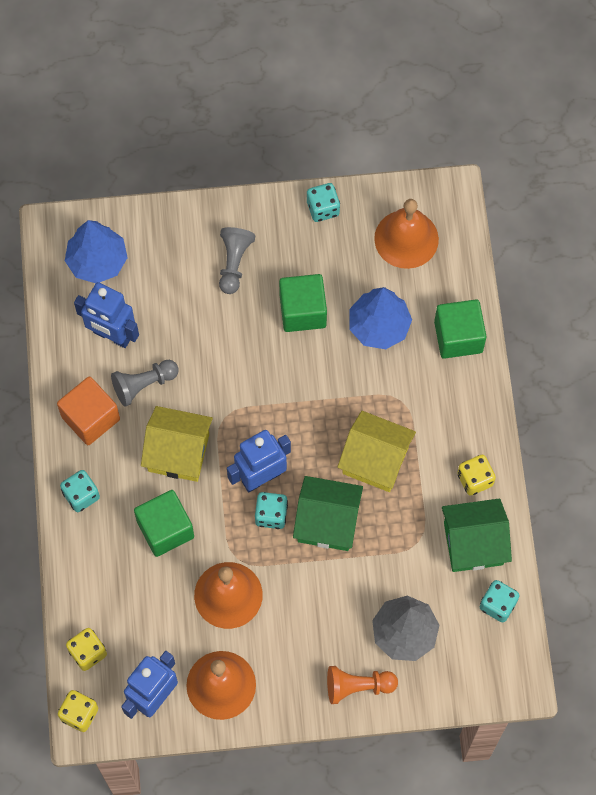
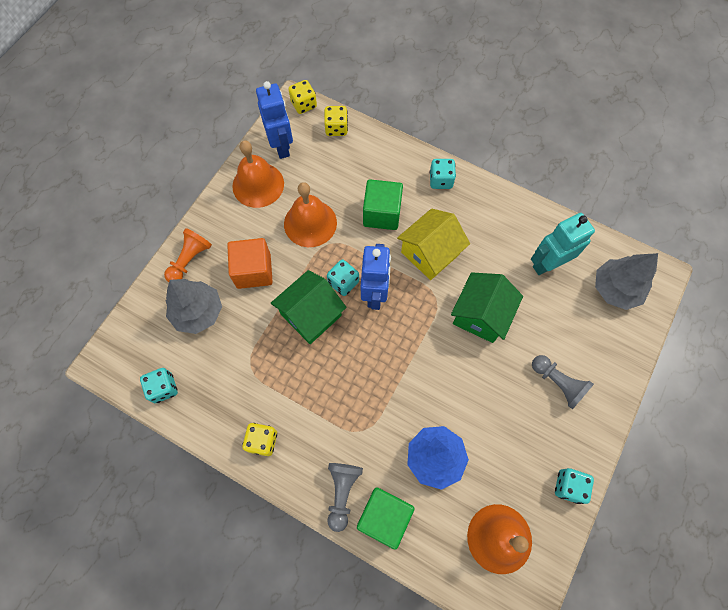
camera: 125 degrees right, 0 degrees up
(90, 418) = (492, 216): orange cube -> orange cube (253, 271)
(97, 261) = (615, 289): blue tree -> grey tree
(112, 335) = (547, 264): blue robot -> turquoise robot
(143, 385) = (496, 261): grey pawn -> grey pawn (342, 492)
(302, 311) = (485, 407): green cube -> none
(375, 460) = (330, 378): yellow house -> none
(473, 543) = (218, 404): green house -> green house (480, 315)

